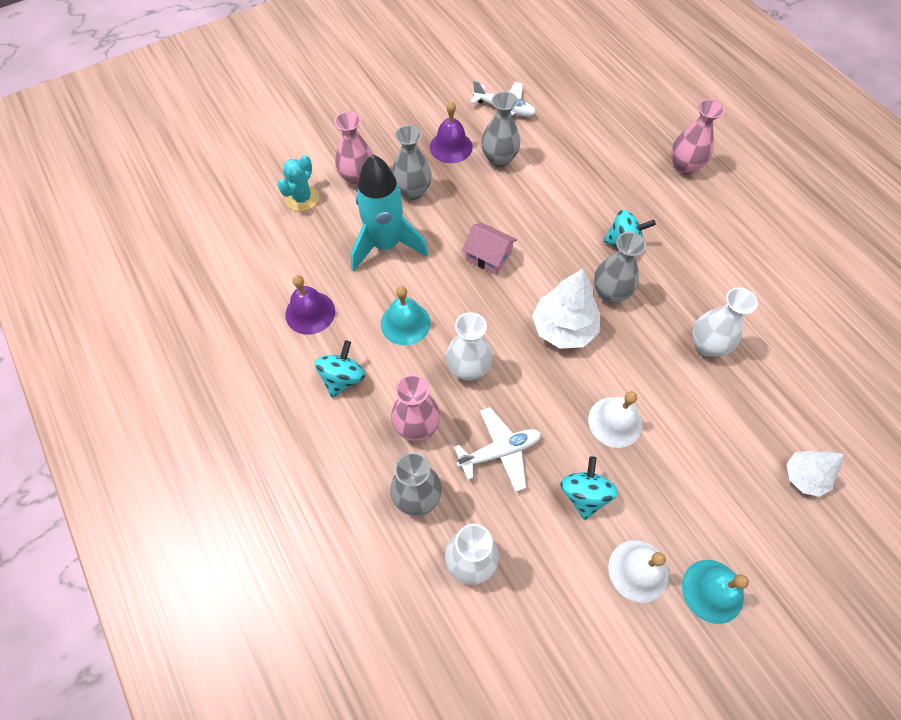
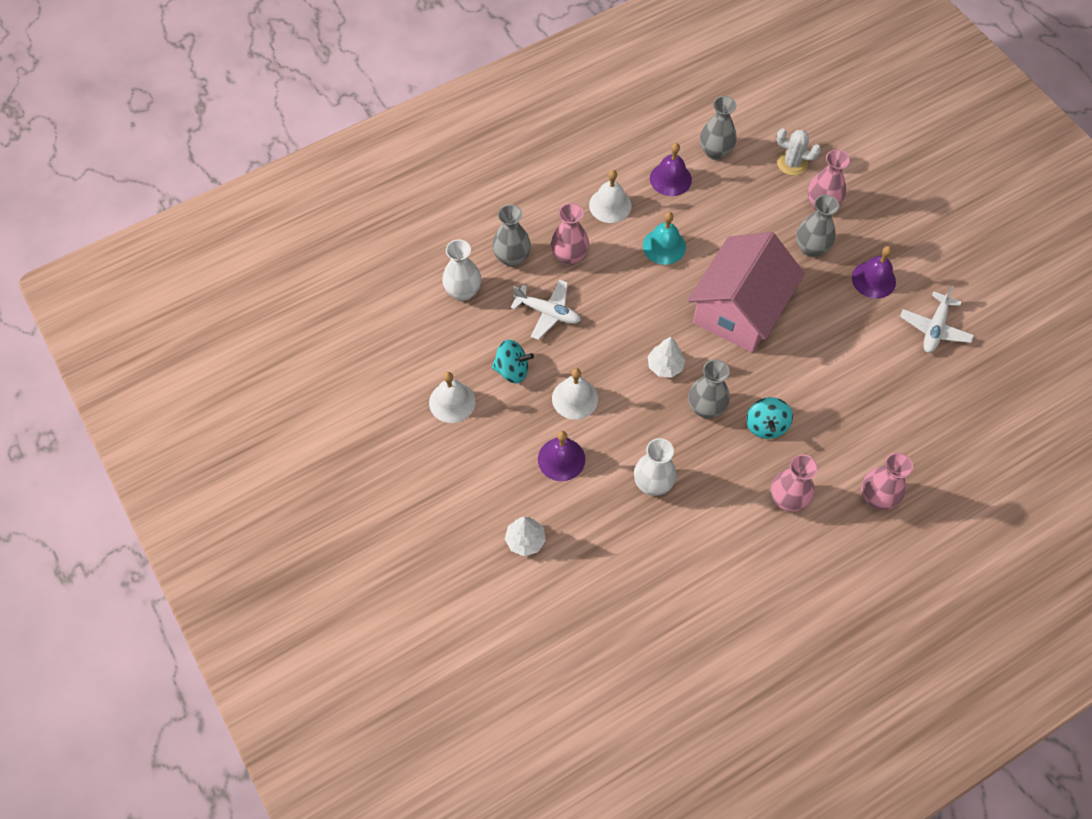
camera: 90 degrees right, 0 degrees up
(302, 198) = (792, 163): turquoise cactus -> white cactus
(343, 378) = (610, 205): turquoise spinning top -> white bell
(386, 245) = (745, 229): turquoise rocket -> none
(468, 368) = (622, 292): white vase -> none
(488, 256) = (740, 309): pink house -> pink house, size x2.30
(499, 159) = (863, 321): grey vase -> grey vase (715, 152)
(500, 452) = (548, 313): white plane -> white plane turned 45 degrees counterclockwise
(563, 328) = (665, 366): white tree -> white tree, size x0.62
(695, 437) = (561, 459): none -> purple bell
(700, 232) = (787, 499): none -> pink vase
(712, 591) = (435, 452): turquoise bell -> none

